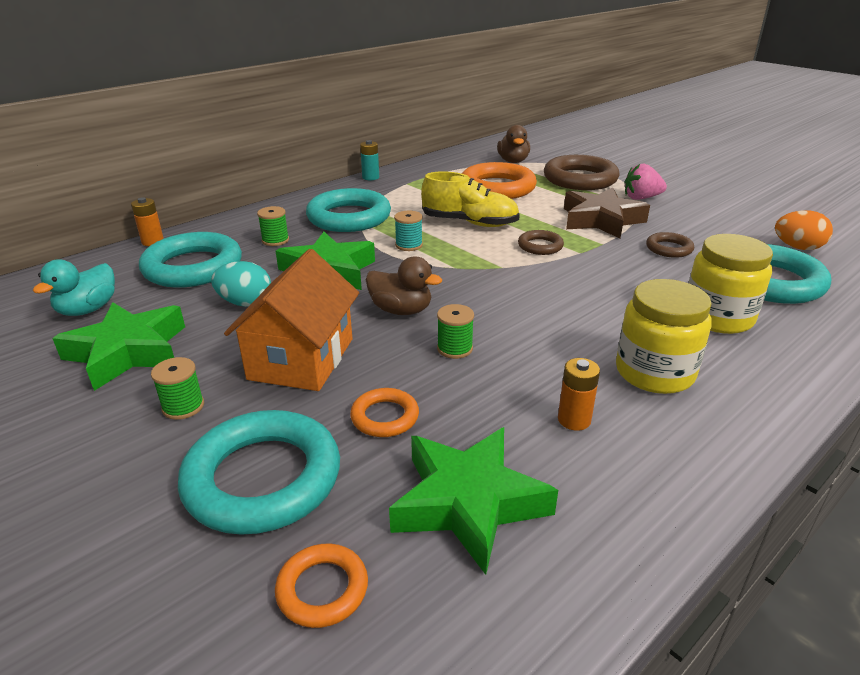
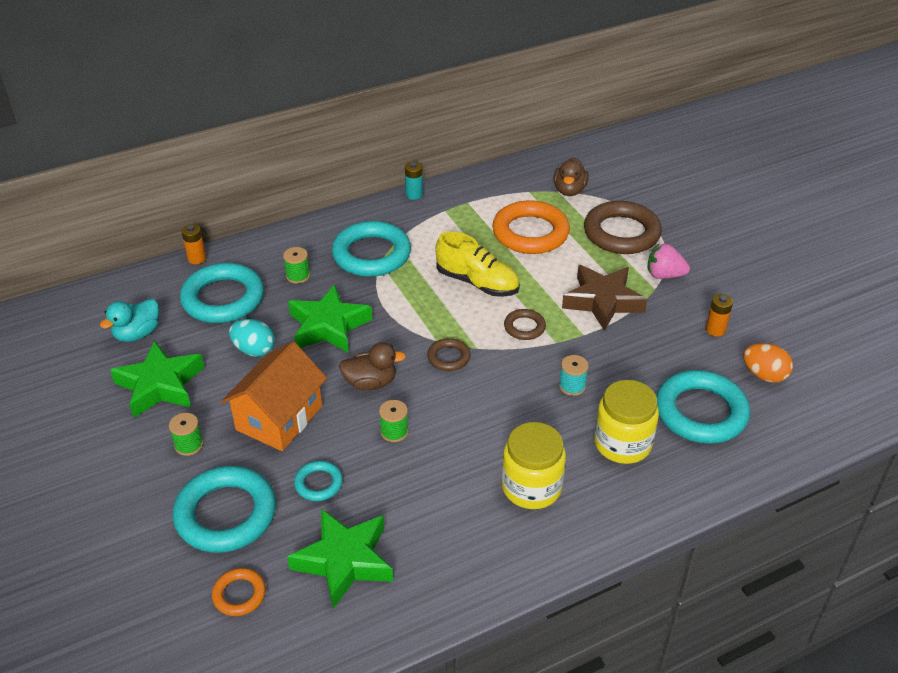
camera: 15 degrees right, 10 degrees up
(385, 417) = (318, 483): orange ring -> turquoise ring
(401, 310) = (371, 383): brown duck -> brown duck turned 45 degrees counterclockwise
(409, 245) = (409, 304): turquoise spool -> turquoise spool (572, 386)
(574, 420) = (446, 515): orange battery -> orange battery (715, 330)
(669, 248) = (640, 353): brown ring -> brown ring (448, 357)

